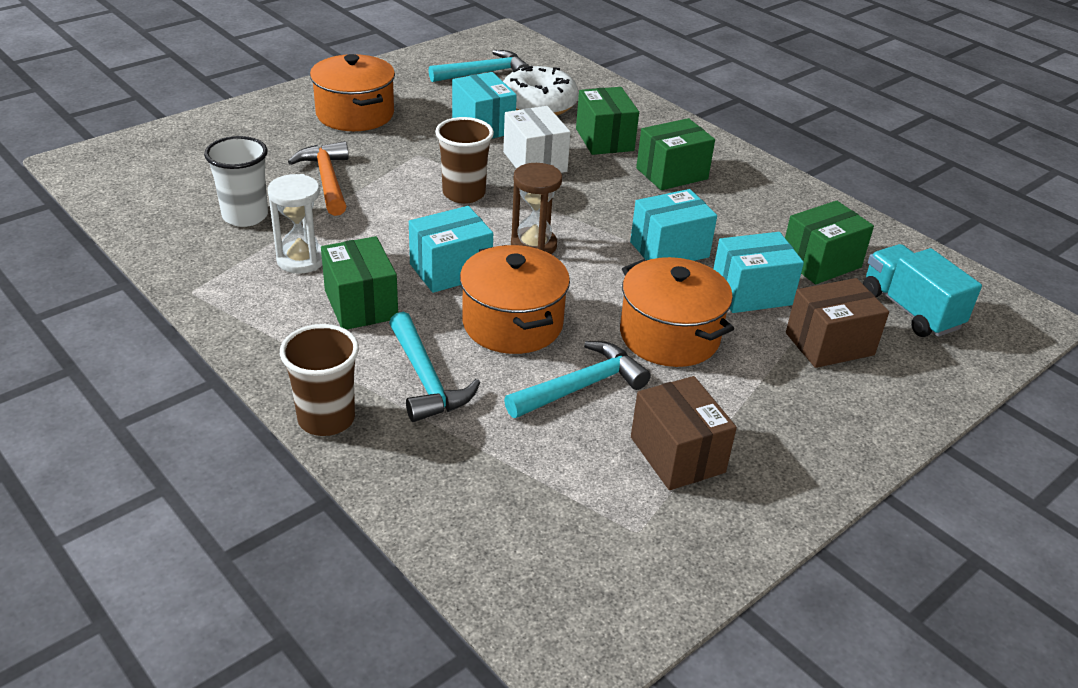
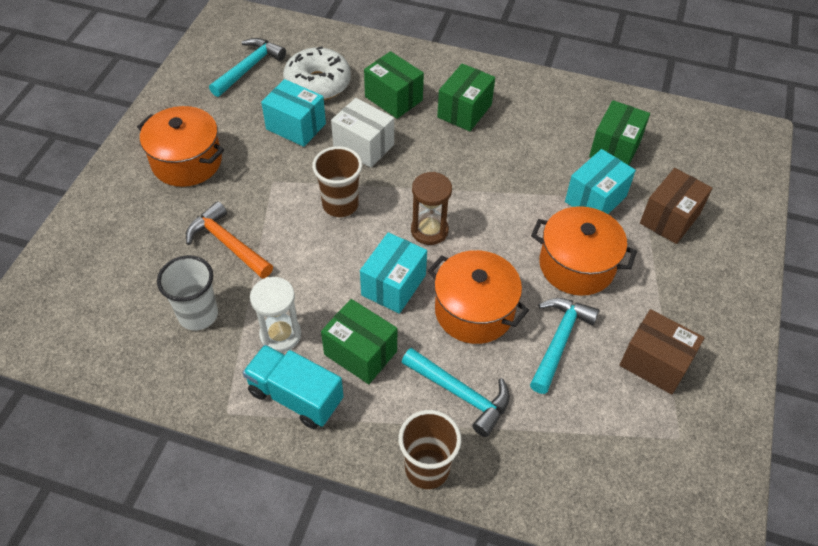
camera: 30 degrees left, 15 degrees up
(669, 249) = (518, 186): turquoise box -> none
(910, 310) = (692, 163): turquoise truck -> turquoise truck (295, 396)

